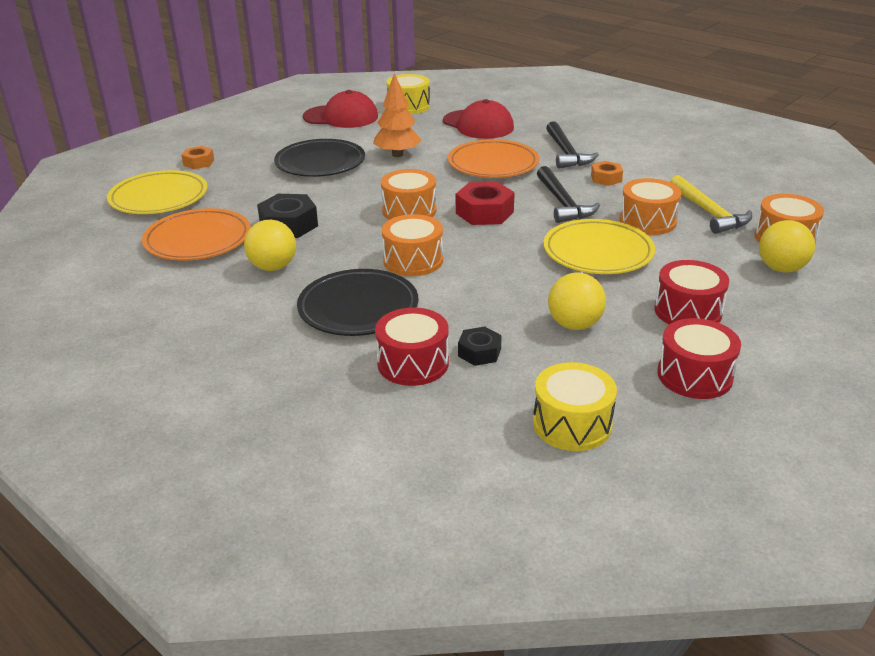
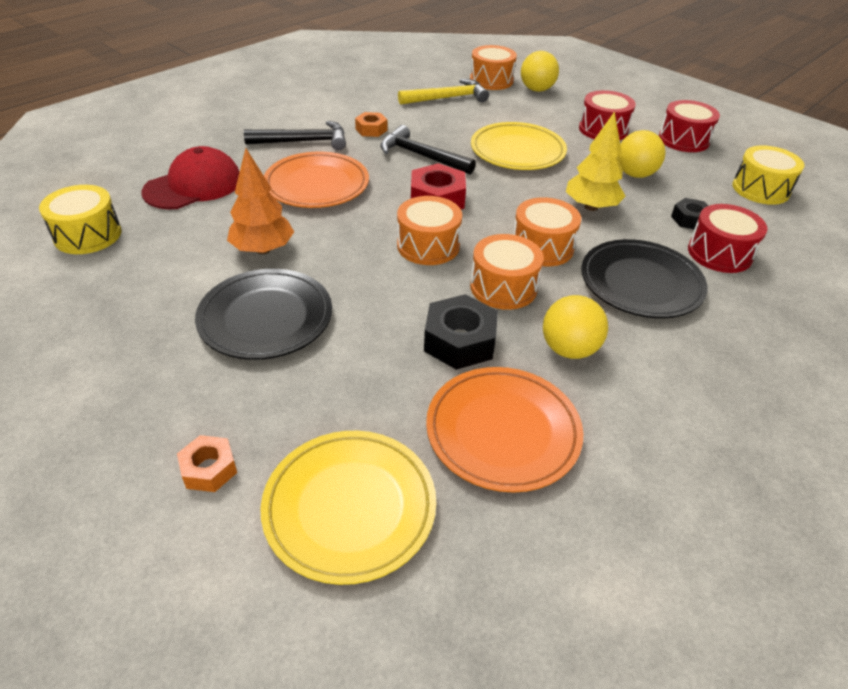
camera: 90 degrees left, 10 degrees up
(341, 117) = (88, 300): red cap -> none
(491, 290) = (591, 207): none -> yellow tree
(563, 203) = (421, 156): black hammer -> black hammer turned 135 degrees counterclockwise
(647, 221) = (461, 123): orange drum -> orange drum (503, 287)

